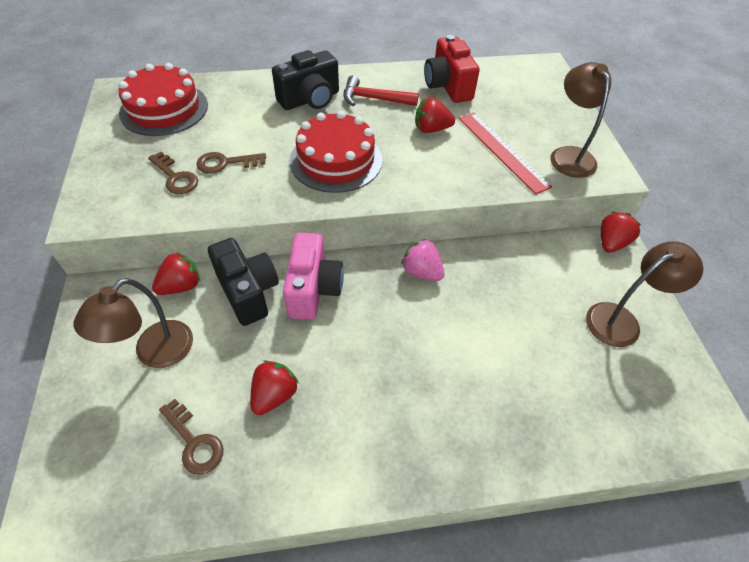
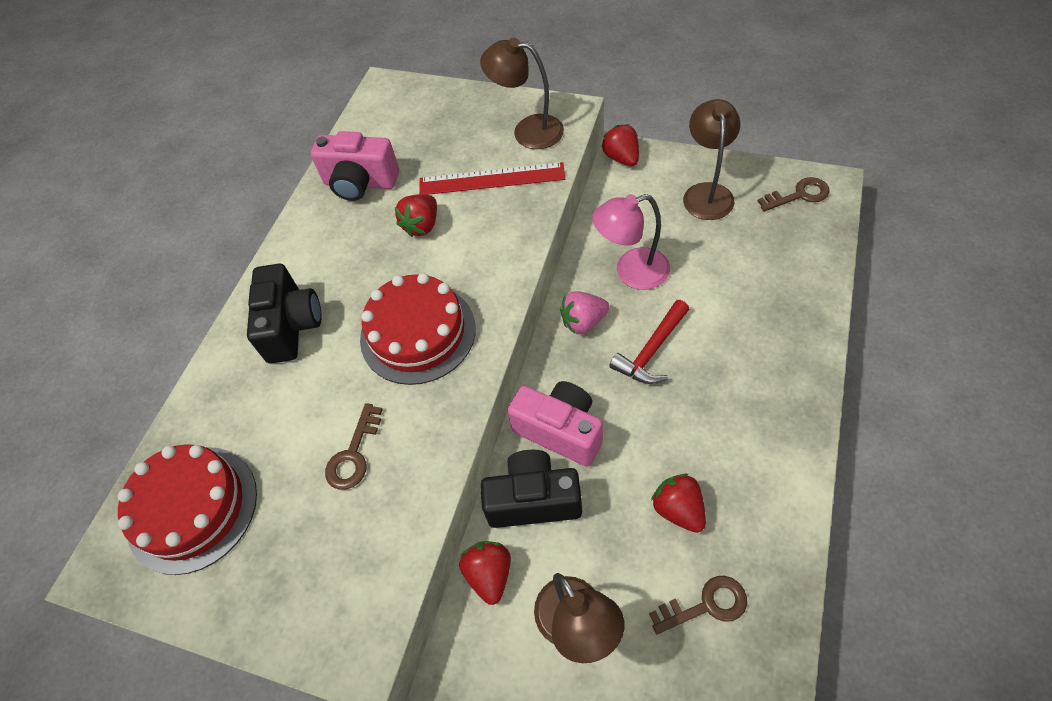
camera: 55 degrees left, 5 degrees up
(175, 177) = (345, 521): brown key -> brown key (799, 195)
(374, 99) = (335, 260): red hammer -> red hammer (651, 351)
(448, 86) = (360, 183): red camera -> pink camera
(491, 289) = (631, 272): none -> pink lamp

